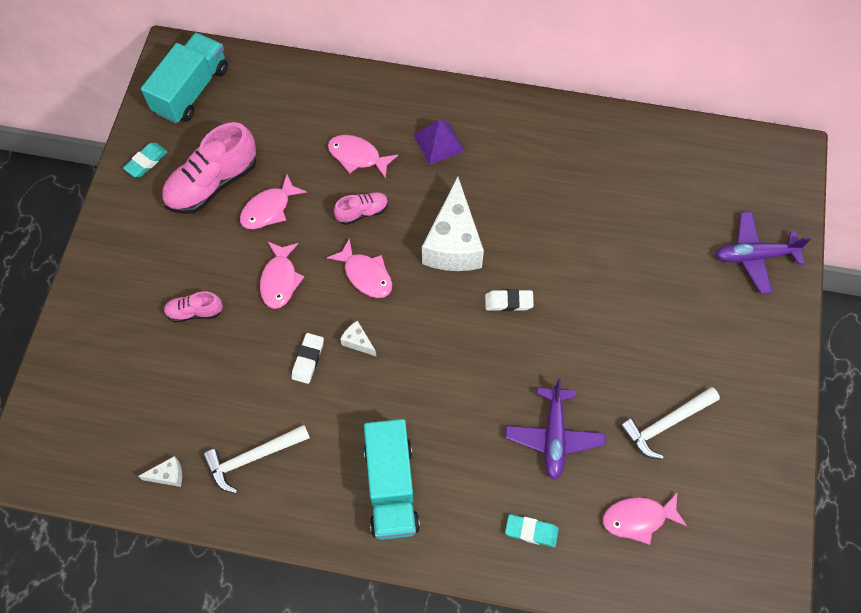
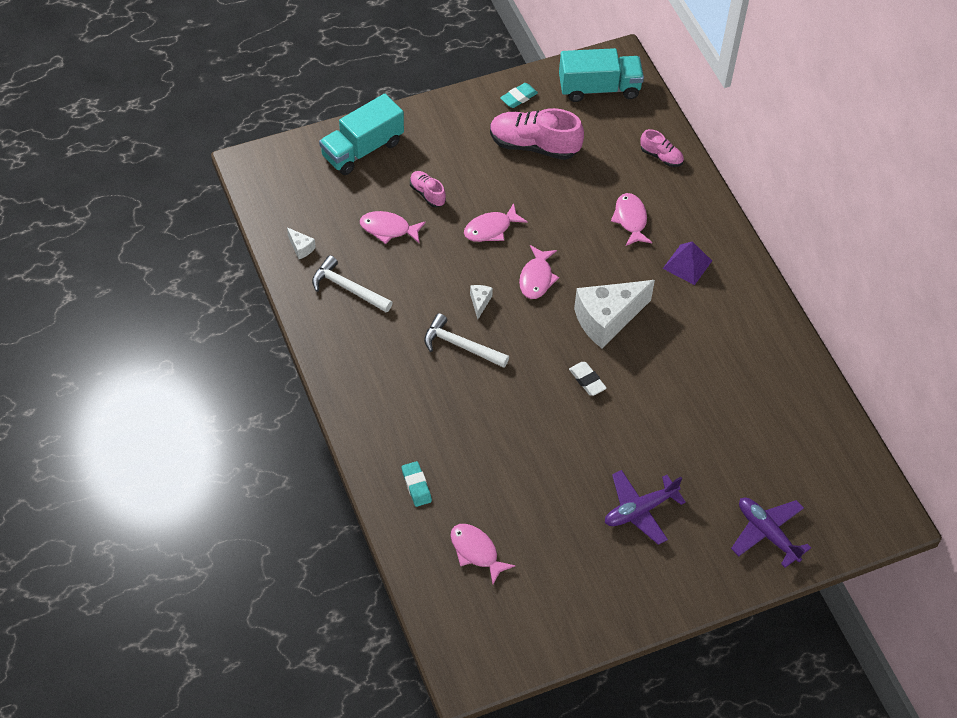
camera: 55 degrees right, 10 degrees down
(146, 162) = (519, 98): turquoise eraser -> turquoise eraser turned 45 degrees counterclockwise
(269, 209) = (541, 190): pink fish -> pink fish (388, 229)
(308, 359) = (443, 280): white eraser -> none
(362, 212) = (586, 248): pink shoe -> pink shoe (661, 156)
(391, 487) = (386, 381): turquoise truck -> turquoise truck (362, 149)
(553, 436) = (500, 464): purple plane -> purple plane (640, 510)
(666, 424) = (566, 535): white hammer -> white hammer (460, 346)

